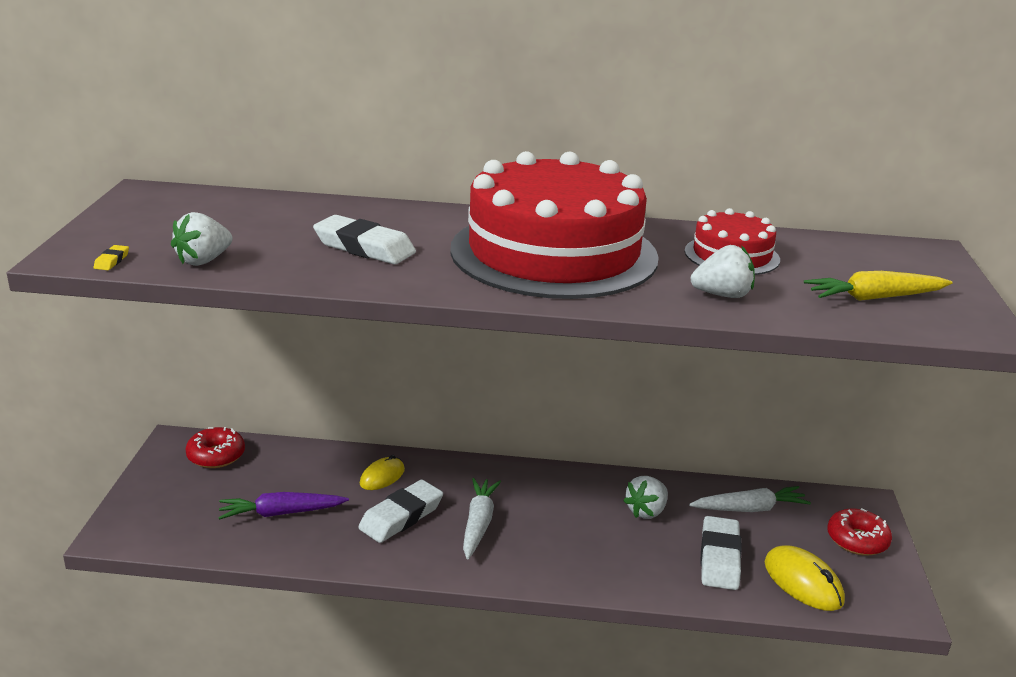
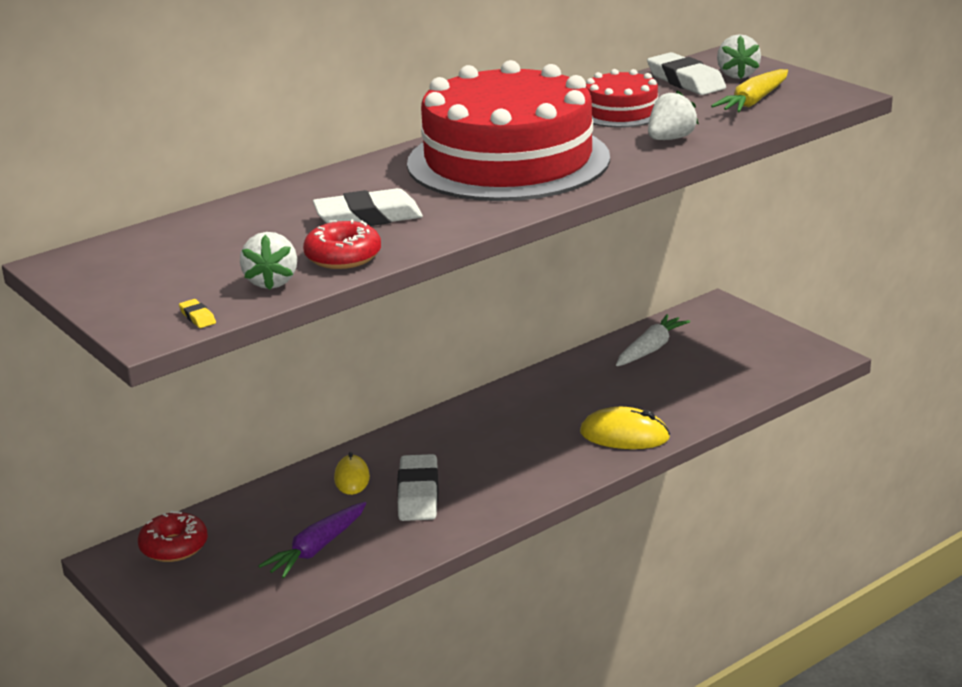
camera: 40 degrees left, 0 degrees up
(478, 524) = (485, 464): white carrot -> none
(646, 511) = (587, 389): white strawberry -> white strawberry (737, 75)
(719, 558) = (679, 390): white eraser -> white eraser (685, 81)
(803, 582) = (748, 374): yellow mouse -> yellow mouse (624, 435)
(857, 540) = (742, 331): red donut -> red donut (343, 257)

